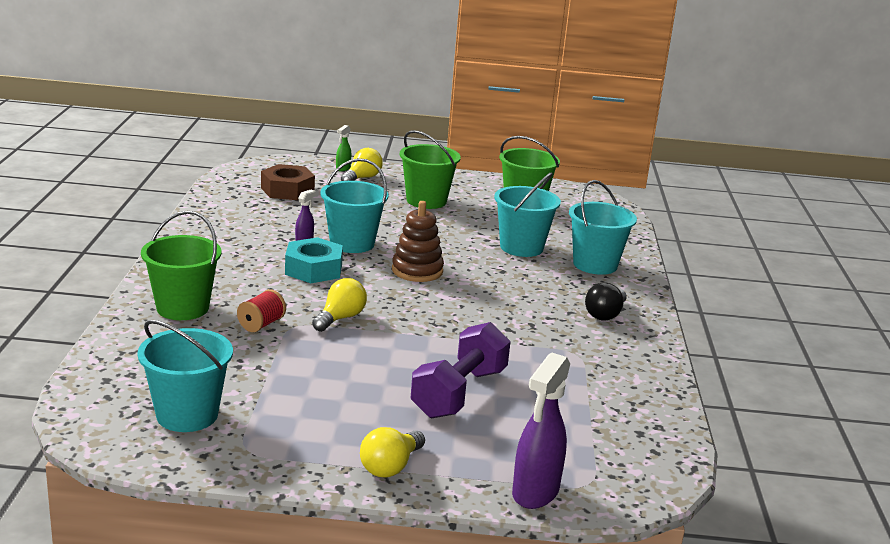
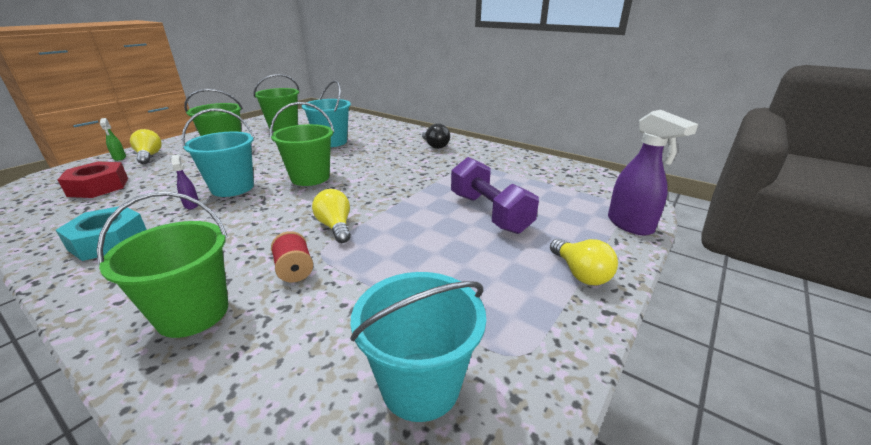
camera: 55 degrees left, 5 degrees up
(287, 190) = (98, 187): brown nut -> red nut
(313, 269) = (243, 214): turquoise nut -> turquoise nut (109, 241)
(417, 271) = (310, 178): brown stacking toy -> green bucket
(595, 264) = (378, 132): turquoise bucket -> none

